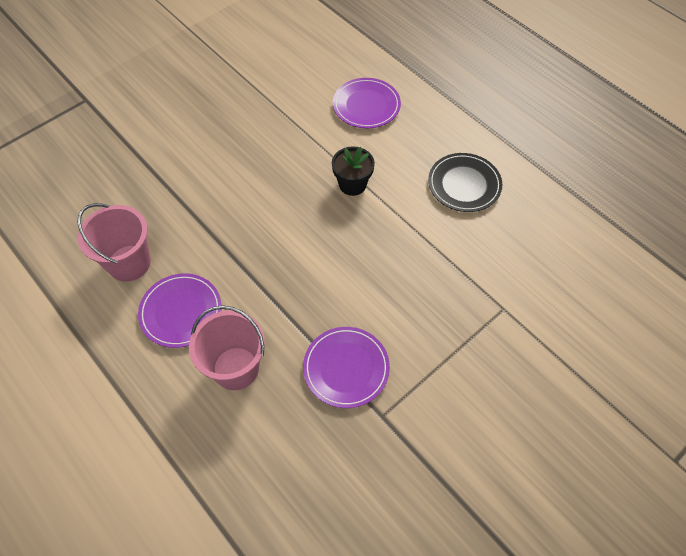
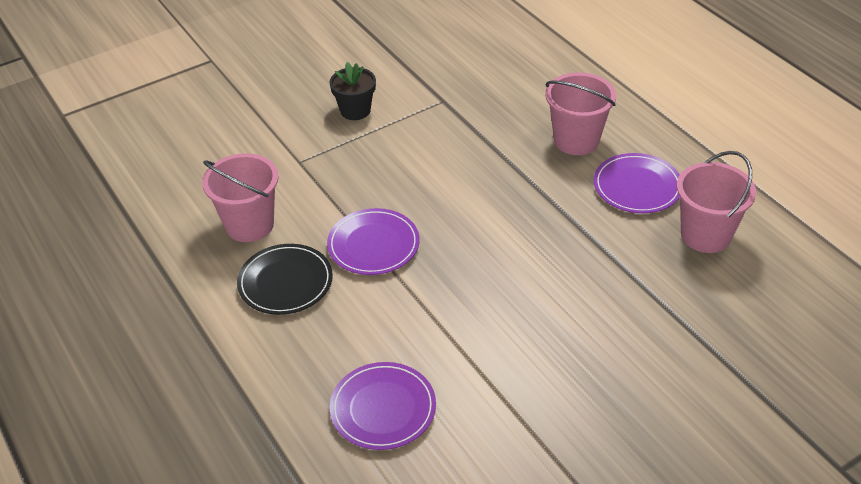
camera: 170 degrees left, 15 degrees down
(346, 368) = (469, 132): purple plate -> purple plate (373, 245)
(352, 184) = (429, 296): black flower pot -> black flower pot (355, 110)
(516, 233) = (249, 225): none -> pink bucket

